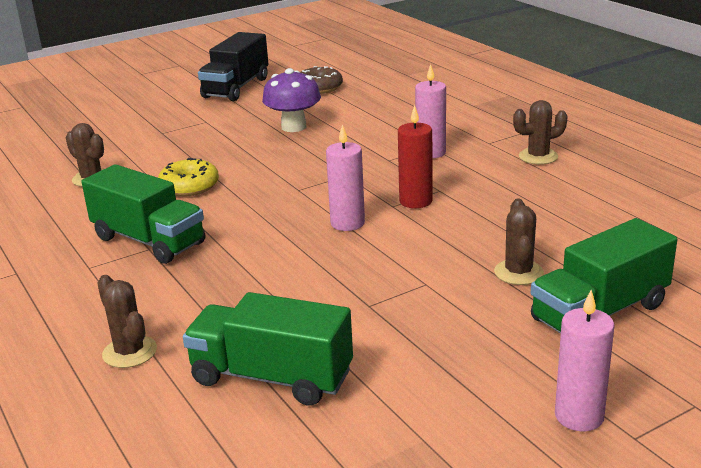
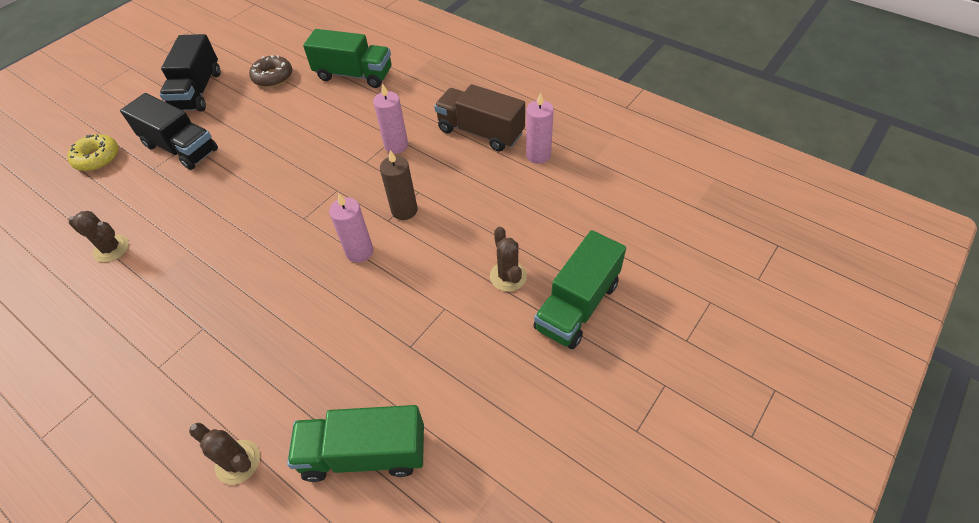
camera: 20 degrees left, 25 degrees up
(149, 241) = (199, 318): green truck -> green truck (354, 75)
(189, 186) = (207, 237): yellow donut -> yellow donut (97, 158)
(198, 123) = (181, 148): none -> black truck
(294, 127) = (270, 136): purple mushroom -> none
(415, 201) = (404, 210): red candle -> brown candle
(538, 156) = (480, 132): brown cactus -> brown truck
(579, 416) = (595, 421): pink candle -> pink candle (538, 155)

